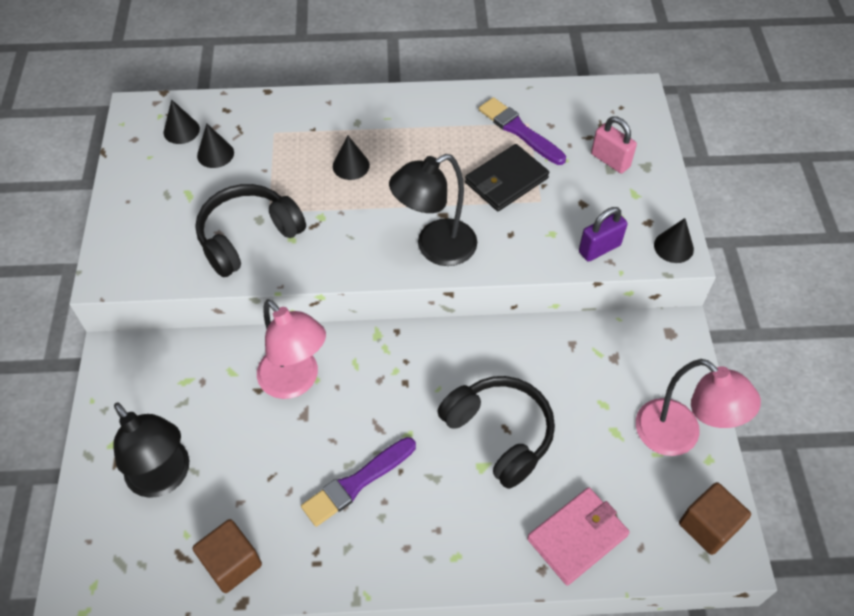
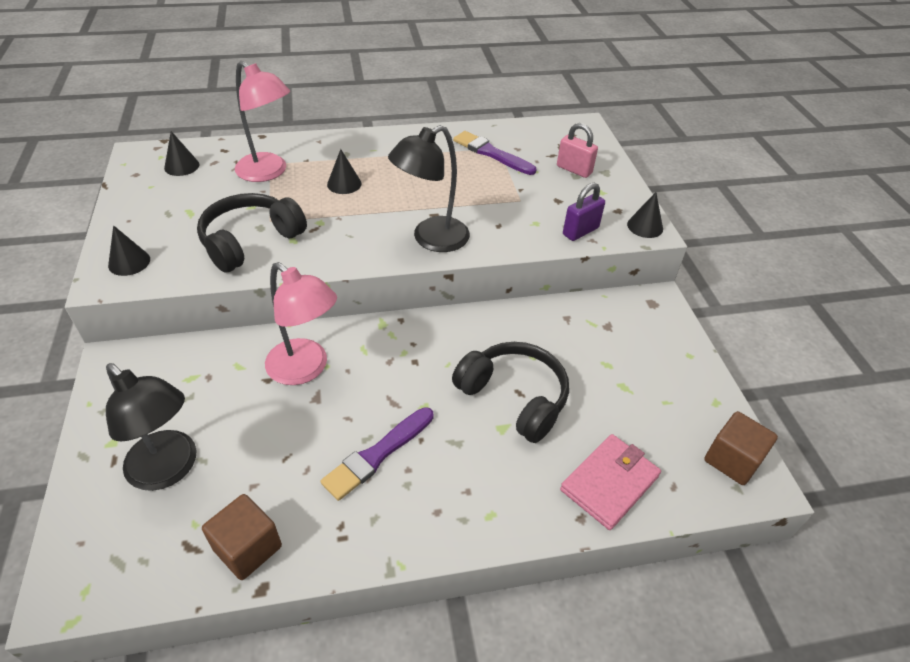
camera: 10 degrees left, 10 degrees down
(215, 154) = (215, 181): black cone -> black cone (129, 262)
(506, 181) = (487, 188): black wallet -> none
(678, 437) = (683, 385): pink lamp -> pink lamp (268, 172)

